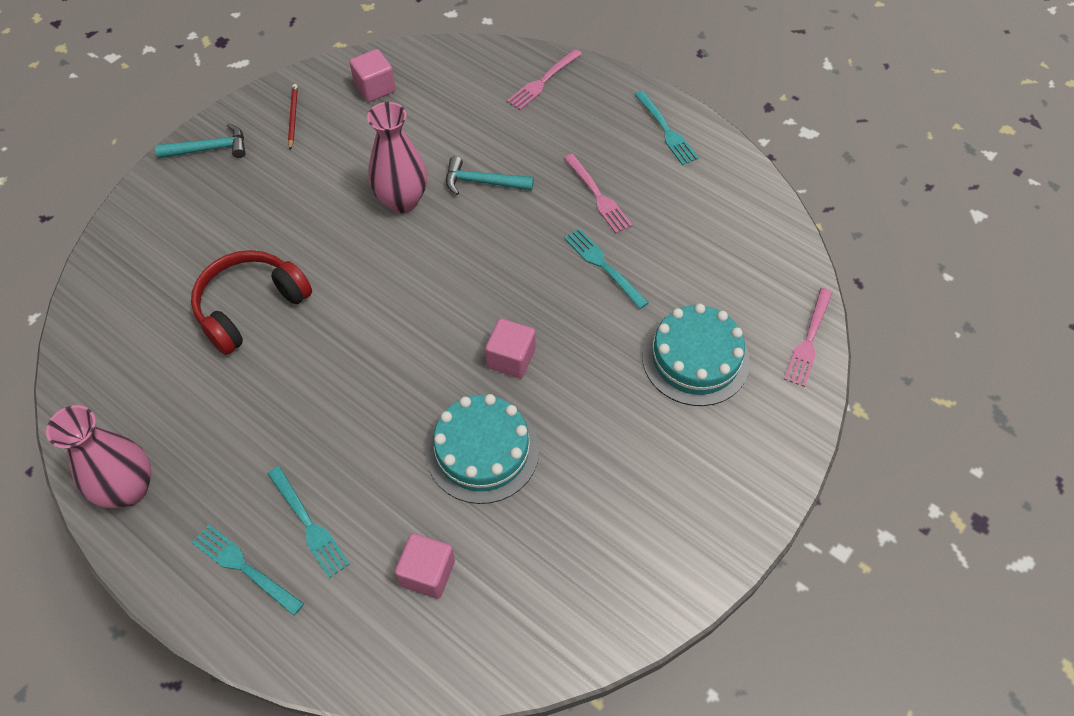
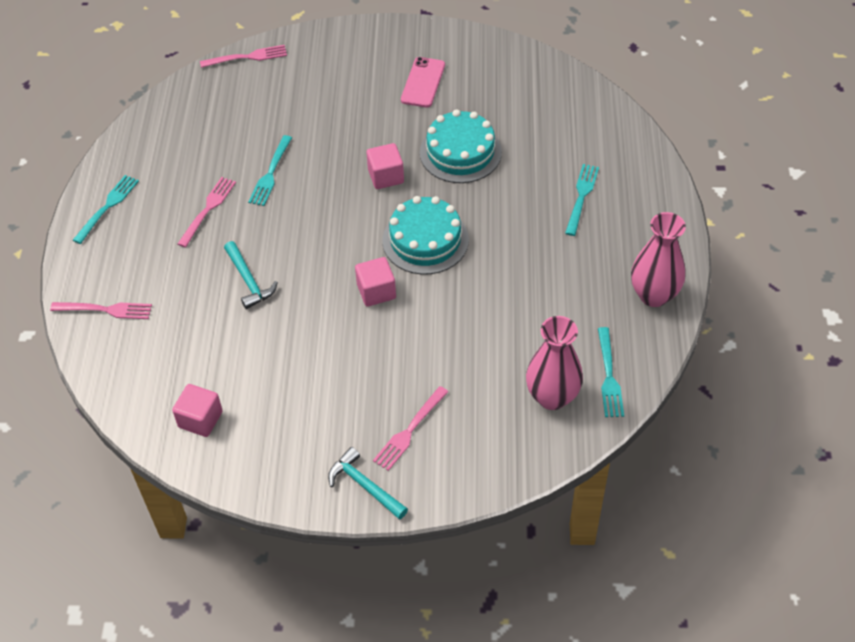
camera: 125 degrees left, 5 degrees down
(220, 202) = (410, 430): none -> pink fork
(244, 568) = (633, 206): turquoise fork -> turquoise fork (609, 376)
(250, 307) = (478, 336): red headphones -> none
(293, 117) = (281, 453): red pencil -> none
(402, 200) = (307, 316): pink vase -> pink vase (552, 397)
(427, 573) = (552, 131): pink cube -> pink cube (376, 291)
(626, 489) = (423, 82): none -> pink phone
(695, 358) = (306, 97): turquoise cake -> turquoise cake (425, 240)

